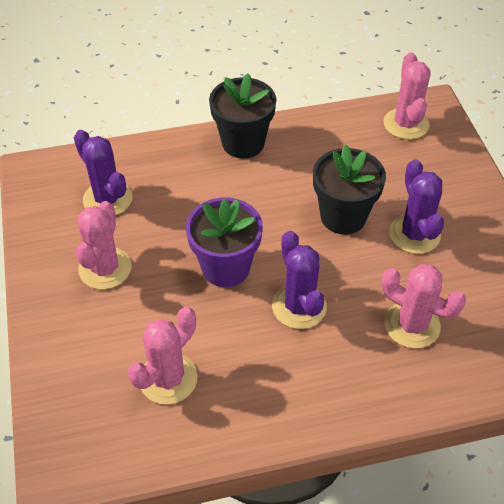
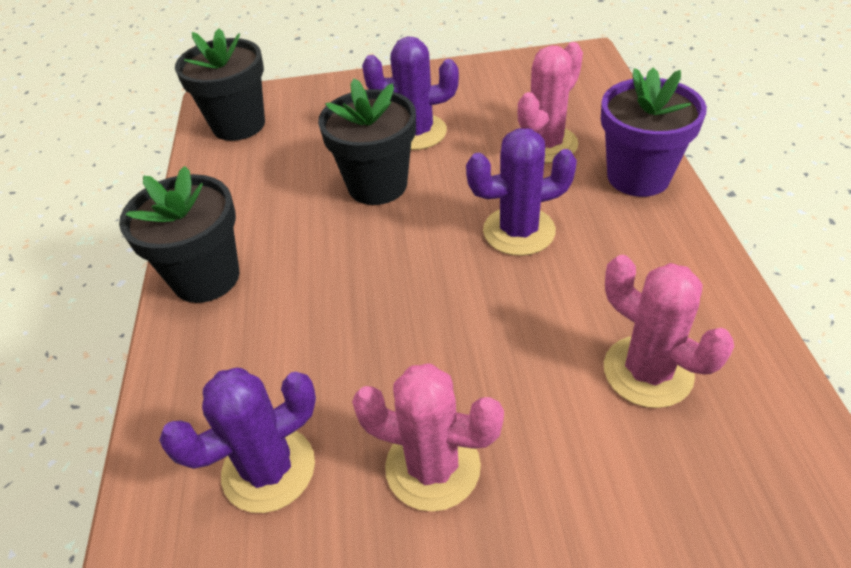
camera: 80 degrees left, 5 degrees down
(226, 267) = (448, 302): purple flower pot -> purple flower pot (638, 176)
(406, 124) = (238, 125): pink cactus -> black flower pot

